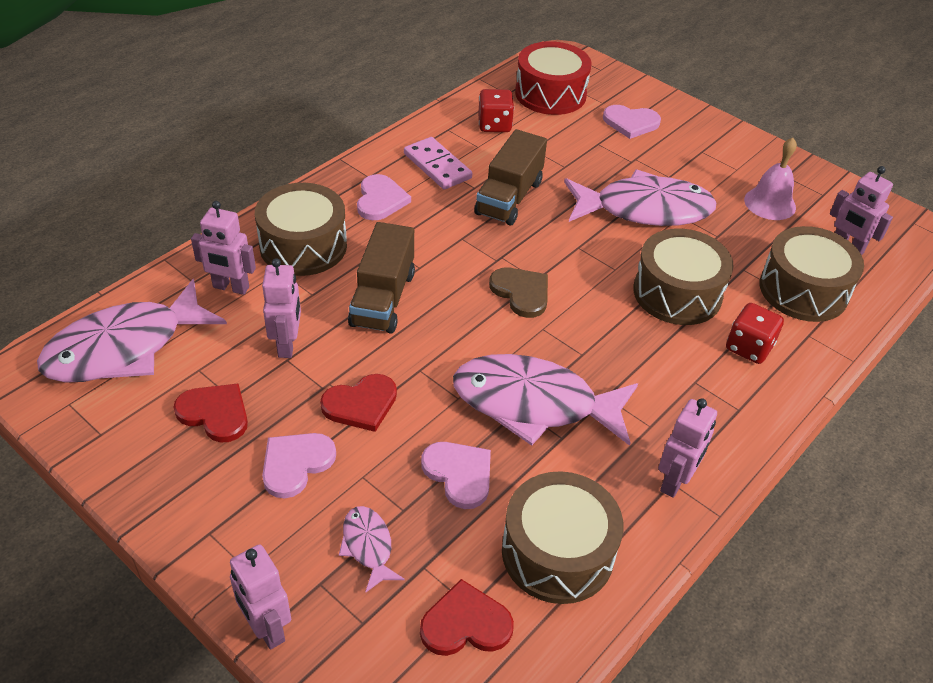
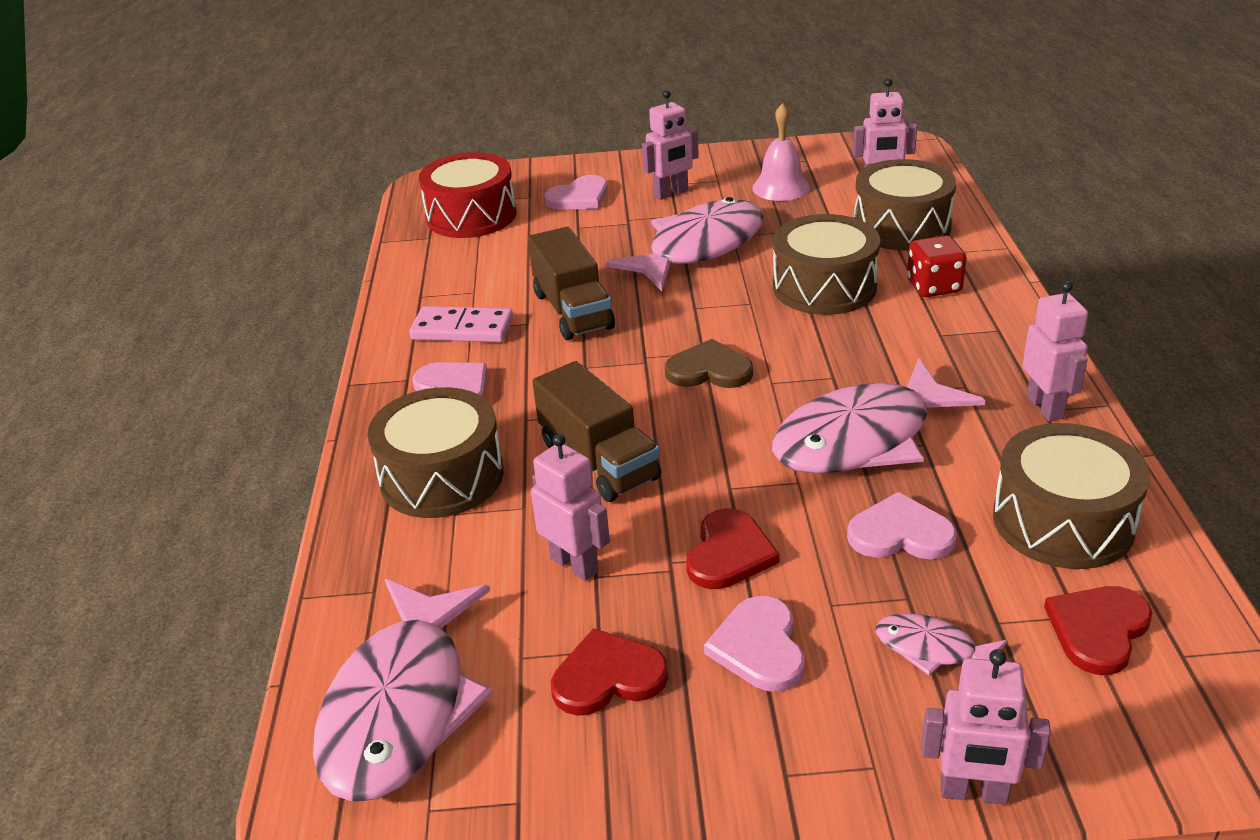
camera: 40 degrees left, 10 degrees down
(231, 287) = (427, 564): pink robot -> pink robot (671, 193)
(494, 125) = (460, 267): red dice -> none

